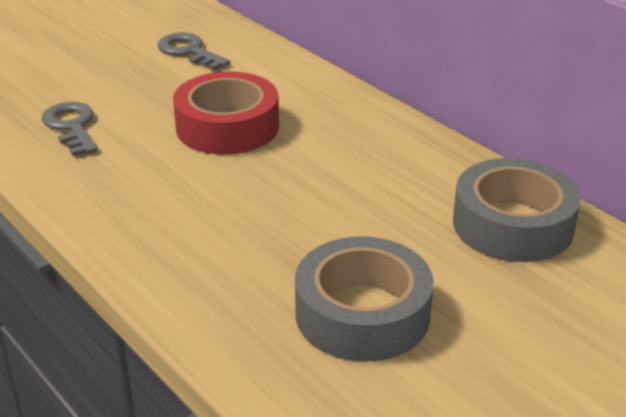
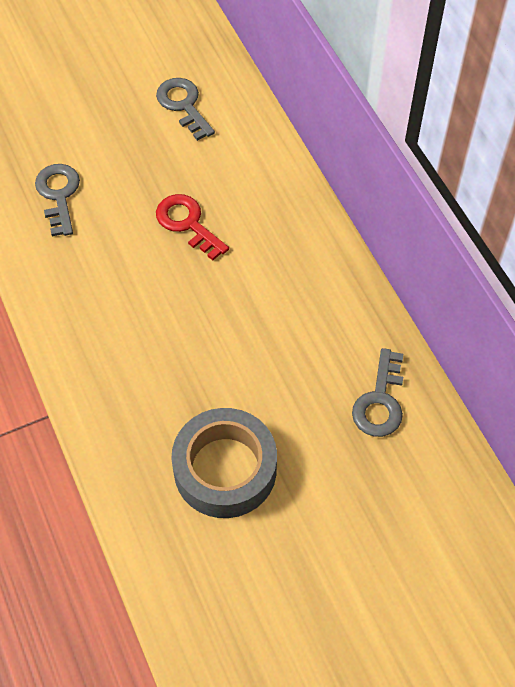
camera: 15 degrees right, 25 degrees up
(227, 126) = (187, 223): red tape -> red key
(513, 224) = (380, 401): grey tape -> grey key

